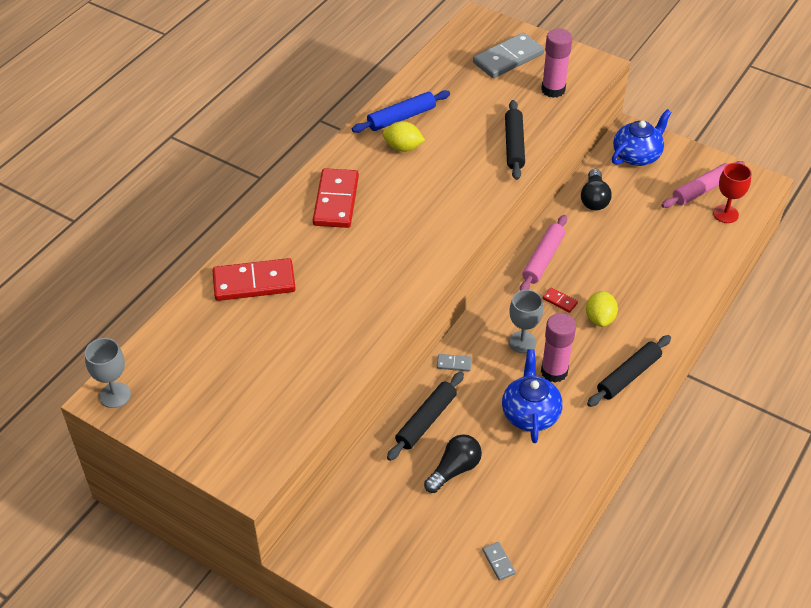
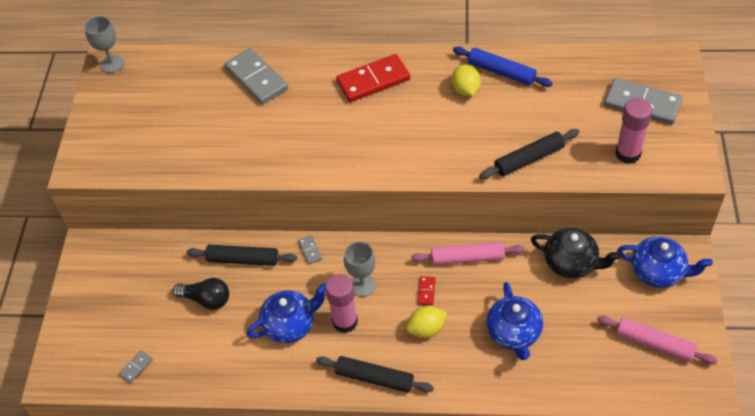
camera: 65 degrees right, 5 degrees up
(254, 282) = (256, 78): red domino -> grey domino
(594, 199) = (571, 263): black light bulb -> black teapot
(640, 265) = (514, 333): none -> blue teapot
(725, 214) = (637, 377): red goblet -> none

